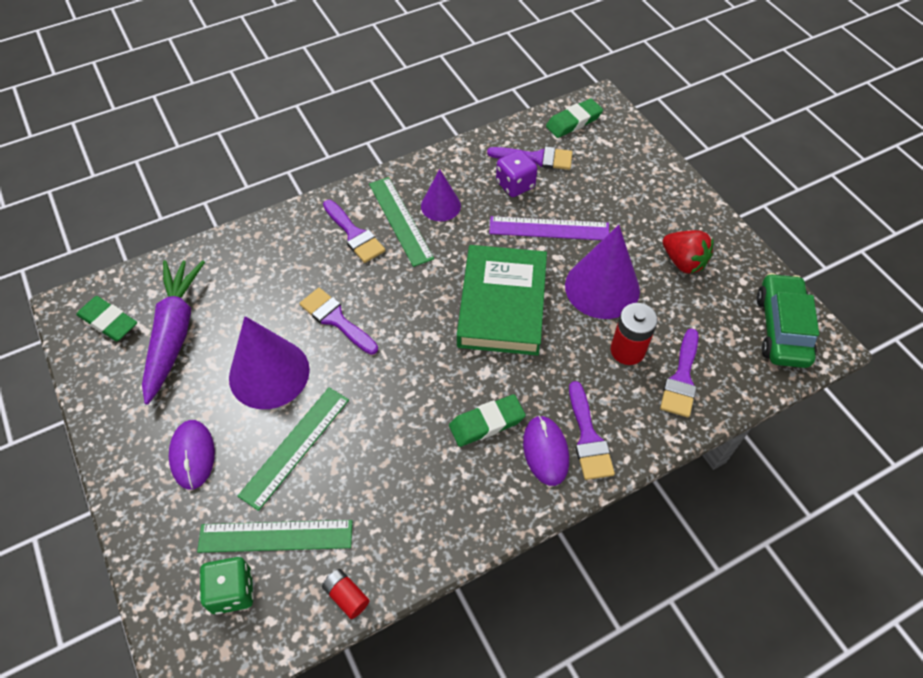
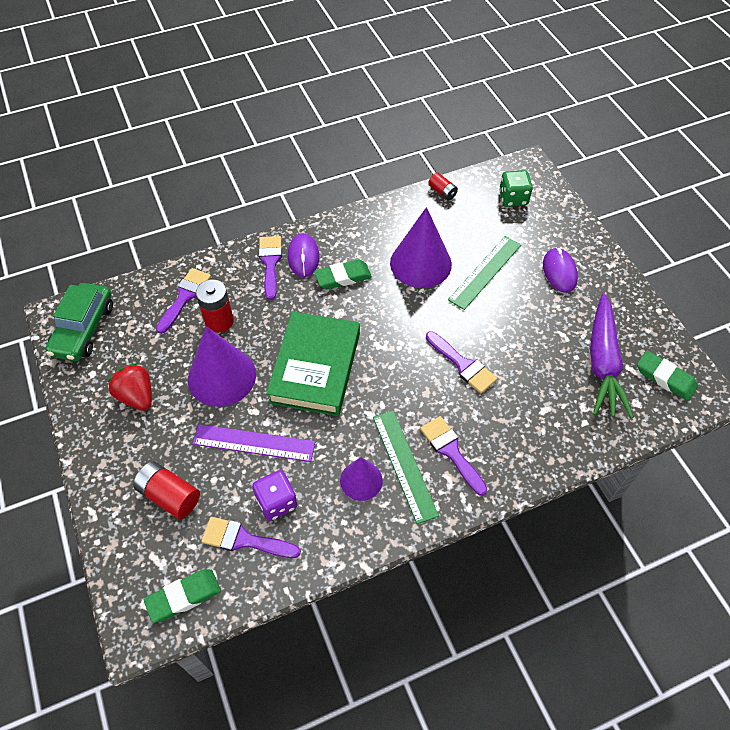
camera: 175 degrees left, 0 degrees up
(269, 373) = (514, 324): purple cone -> purple cone (420, 263)
(275, 536) = (490, 222): green ruler -> none
(612, 183) = (170, 495): none -> red battery

